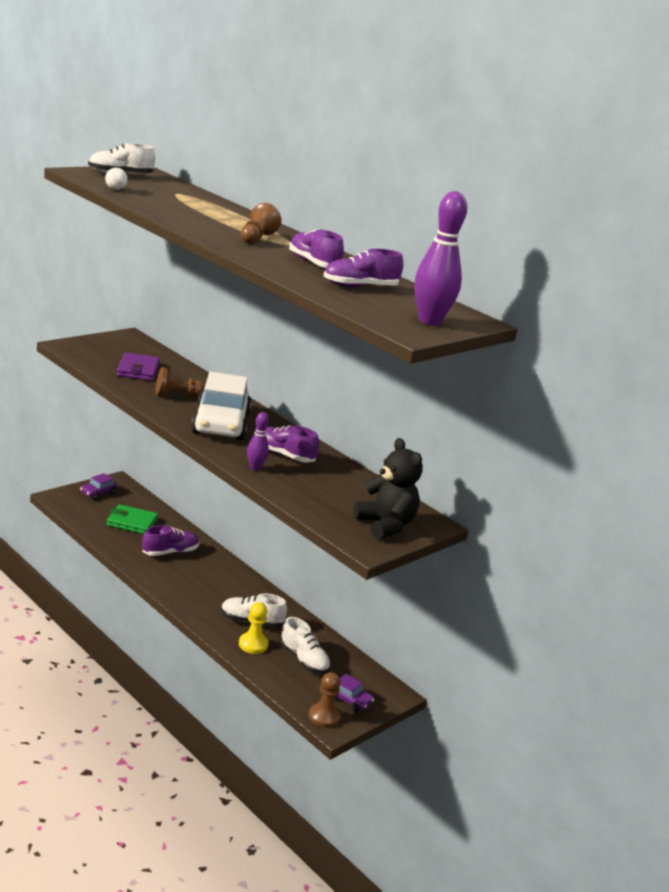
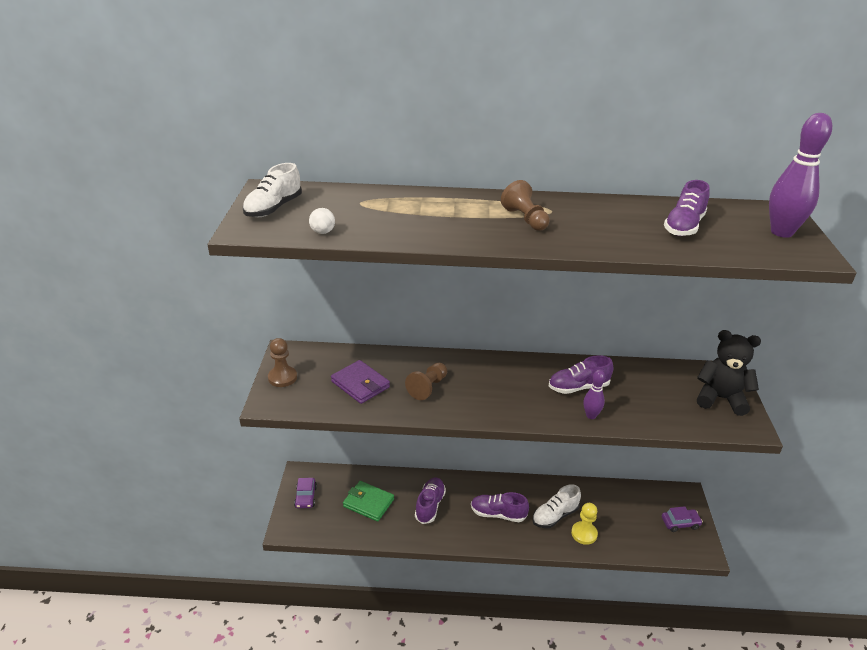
camera: 40 degrees left, 10 degrees up
(132, 522) = (368, 503): green wallet -> green wallet turned 60 degrees clockwise
(220, 423) = (500, 391): white car -> none
(303, 660) = (620, 517): white shoe -> none
(313, 263) = (612, 222): purple shoe -> purple shoe (498, 514)
(324, 717) = (691, 549): brown pawn -> brown pawn (282, 377)

